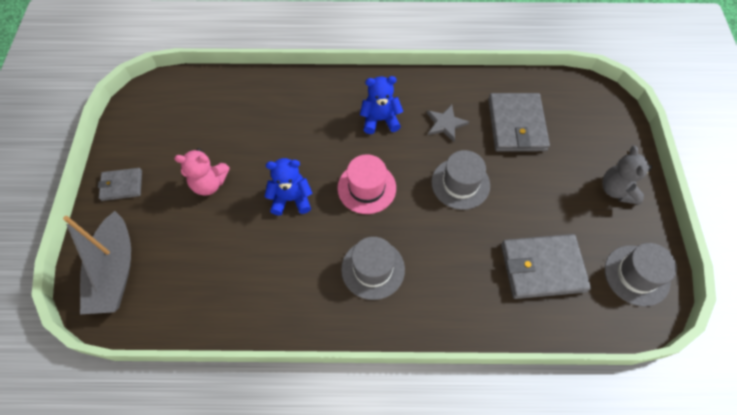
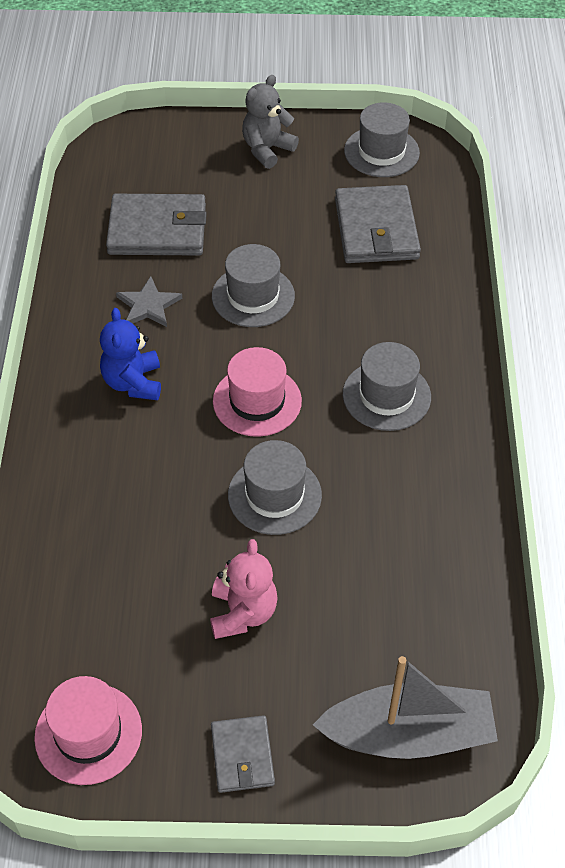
camera: 90 degrees left, 10 degrees down
(149, 116) = (88, 733): none -> pink hat
(291, 199) = (274, 495): blue teddy bear -> grey hat
(617, 190) = (267, 149): grey teddy bear -> grey teddy bear turned 135 degrees clockwise

